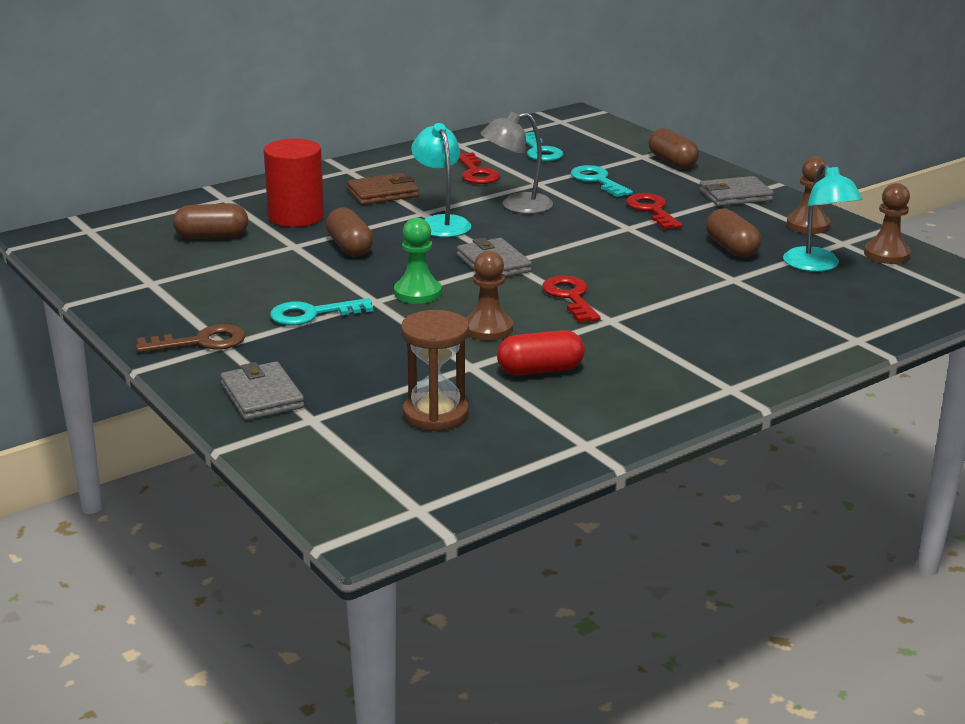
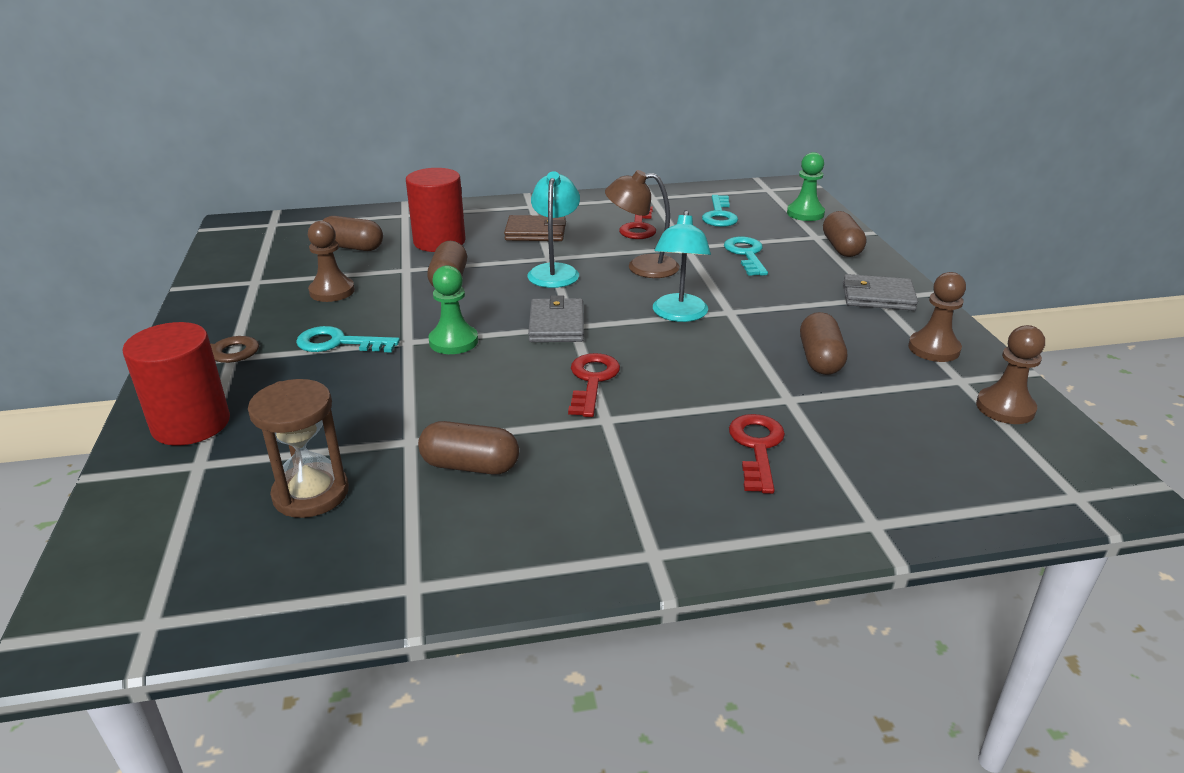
camera: 25 degrees right, 5 degrees up
(262, 396) = (191, 424): grey wallet -> red cylinder
(488, 329) = (473, 399): brown pawn -> brown pawn (332, 291)
(516, 206) = (642, 267): grey lamp -> brown lamp
(540, 370) = (470, 466): red capsule -> brown capsule
(615, 138) = (805, 213): none -> green pawn
(652, 210) = (772, 297): red key -> red key (757, 447)
(816, 266) = (903, 404): turquoise lamp -> turquoise lamp (679, 315)

